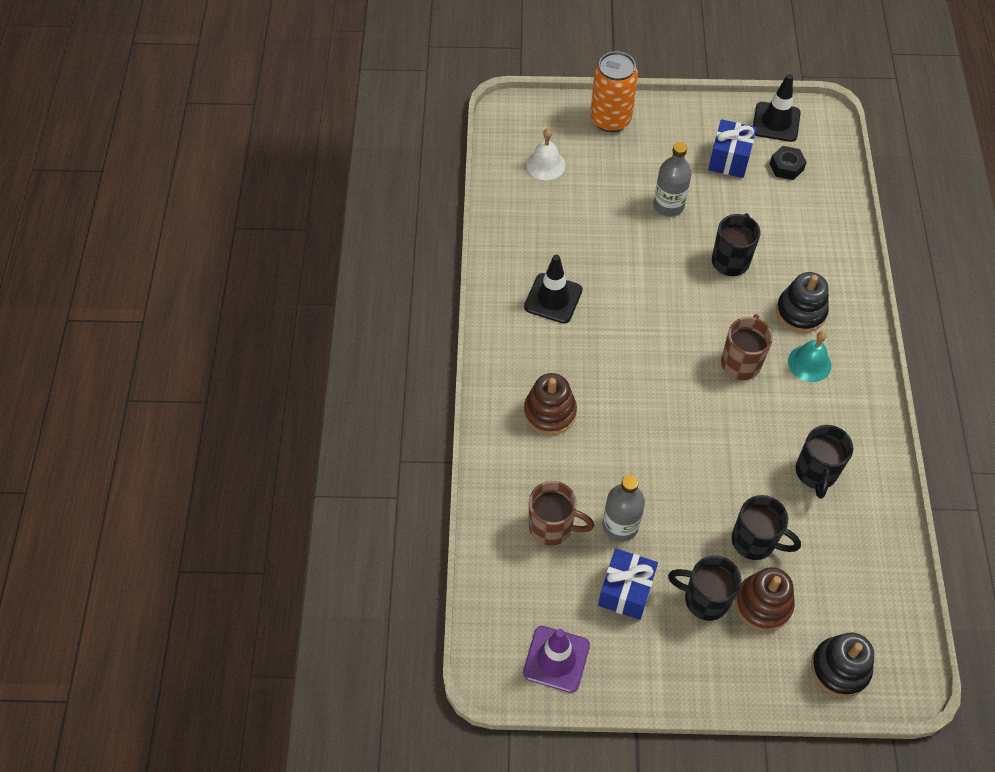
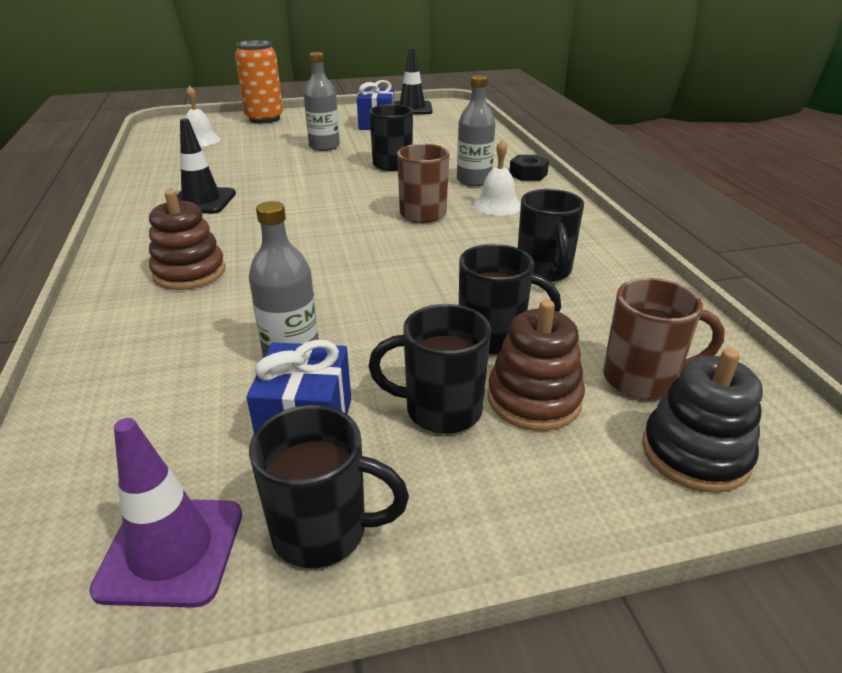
camera: 15 degrees left, 25 degrees down
(552, 527) = (182, 372): brown mug -> brown mug (642, 379)
(629, 667) = (323, 531): none -> black mug
(786, 167) = (428, 123): black nut -> black nut (528, 174)
(800, 312) = (474, 180): black stacking toy -> grey bottle
(809, 363) = (497, 205): turquoise bell -> white bell

